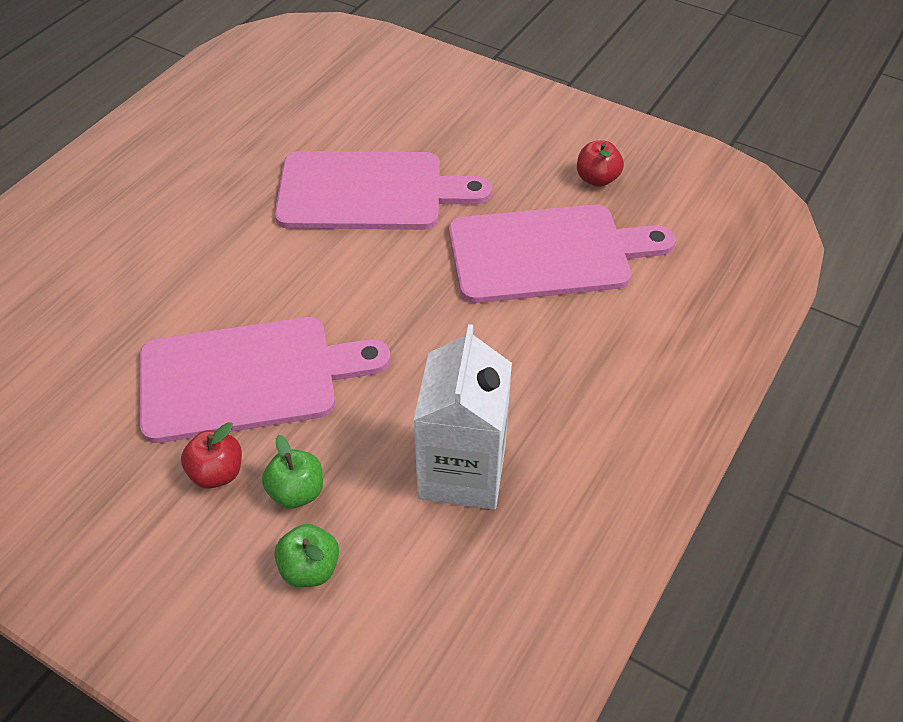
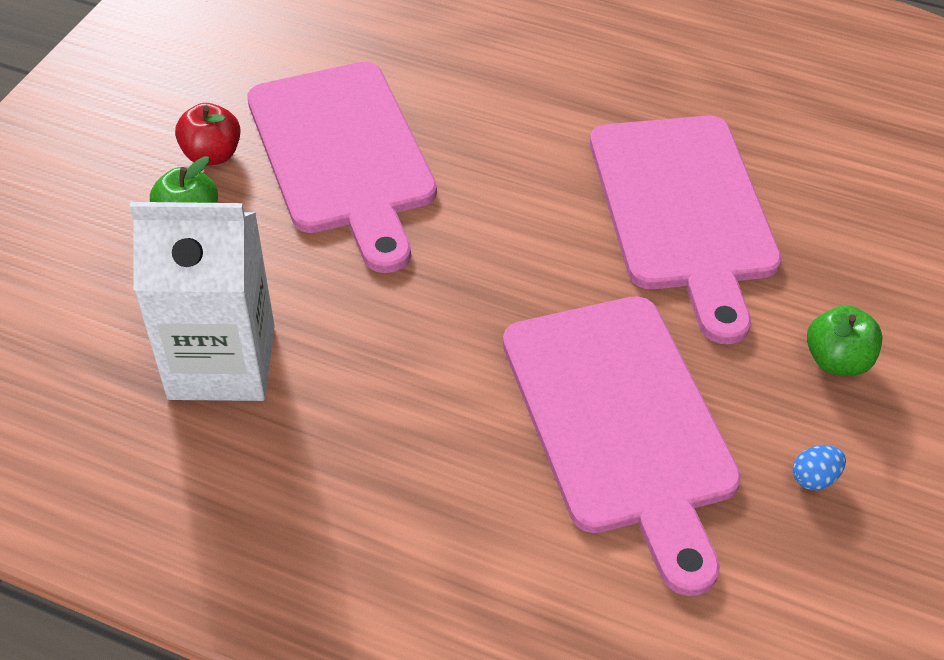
camera: 80 degrees right, 0 degrees up
(310, 569) = (93, 247): green apple -> green apple (836, 360)
(597, 179) = (814, 478): red apple -> blue egg

